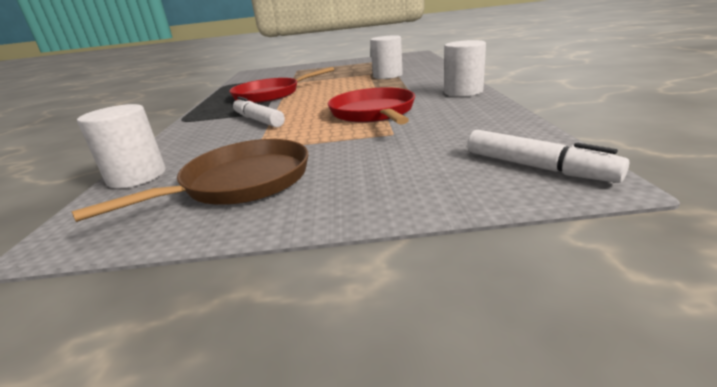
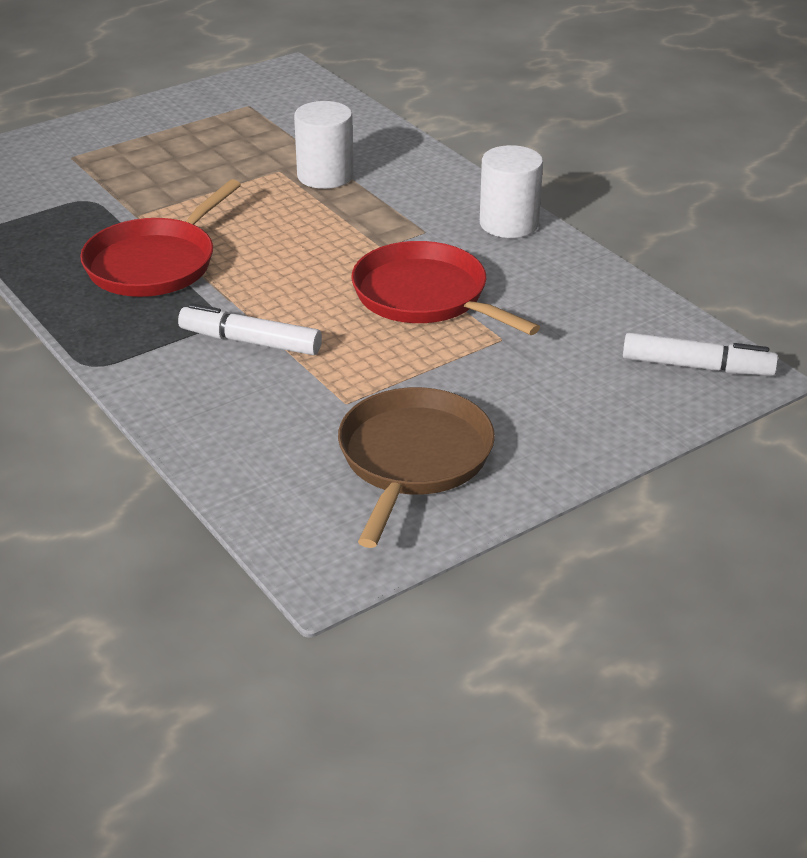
camera: 35 degrees left, 10 degrees up
(137, 176) = (248, 486): white cylinder -> none

